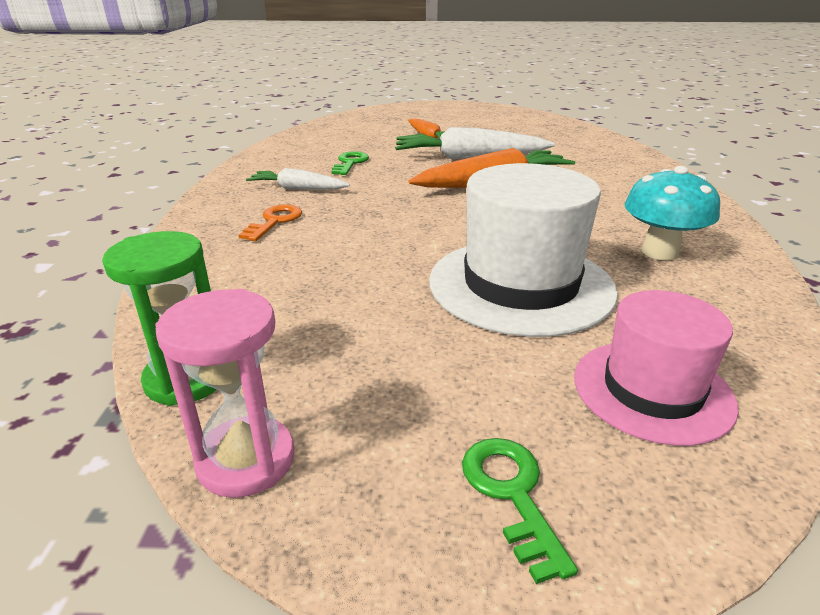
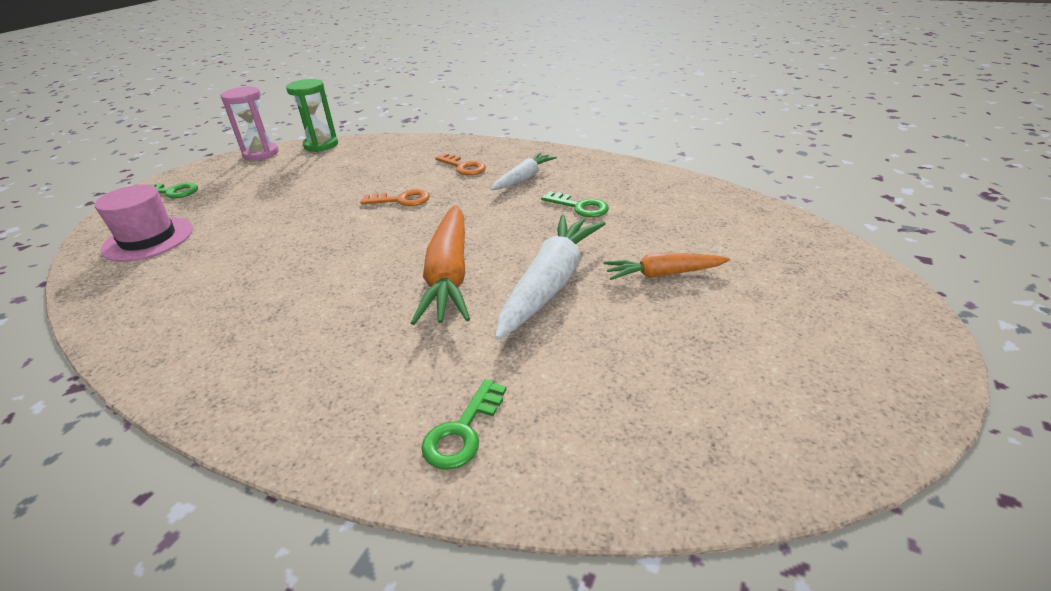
camera: 115 degrees right, 5 degrees up
(383, 233) = (401, 200): none -> orange key
(520, 285) = (272, 232): white hat -> none
(612, 156) = (462, 431): none -> green key
(659, 252) = (218, 313): turquoise mushroom -> none

